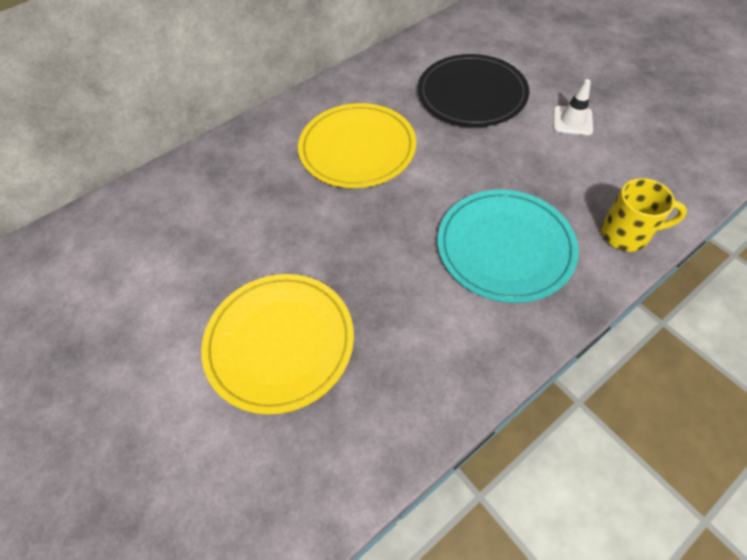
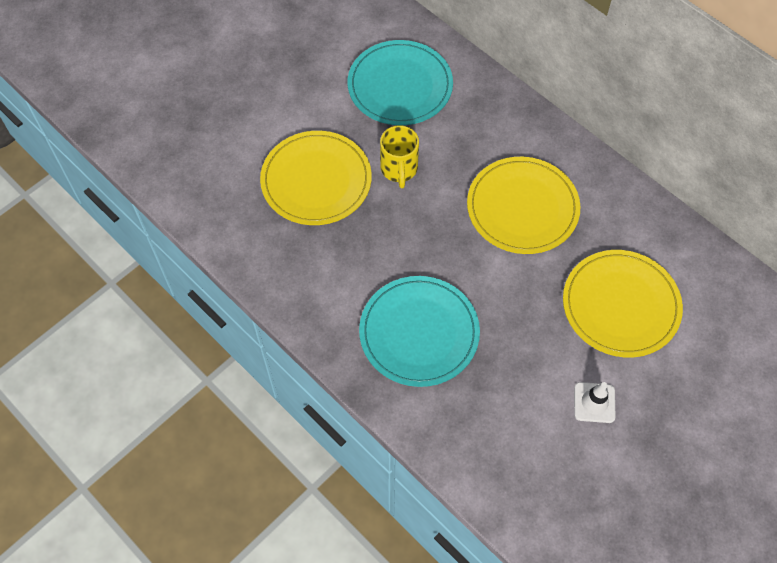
camera: 80 degrees right, 5 degrees up
(165, 240) = (400, 86): none -> turquoise plate
(472, 94) = (620, 305): black plate -> yellow plate
(626, 234) = (445, 435): yellow mug -> yellow mug (399, 169)

